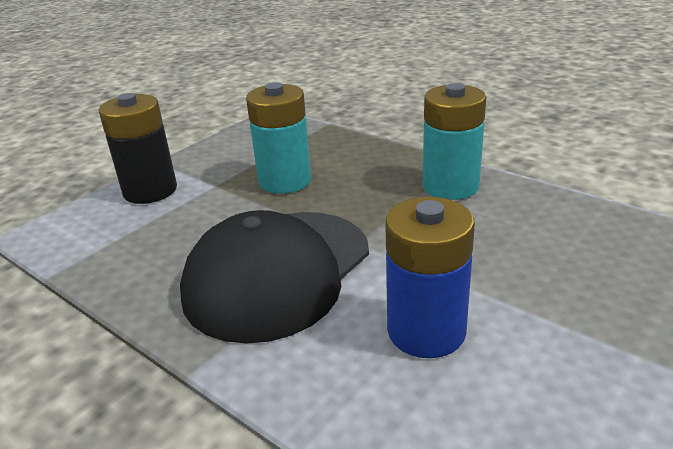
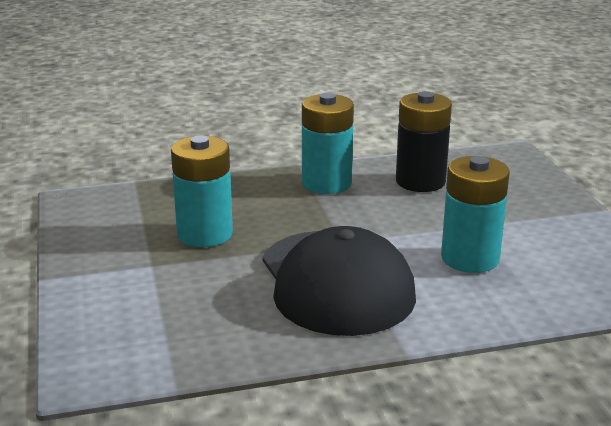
camera: 55 degrees left, 5 degrees down
(150, 191) = (103, 297): black battery -> black battery (420, 181)
(426, 331) = (470, 258): blue battery -> turquoise battery

